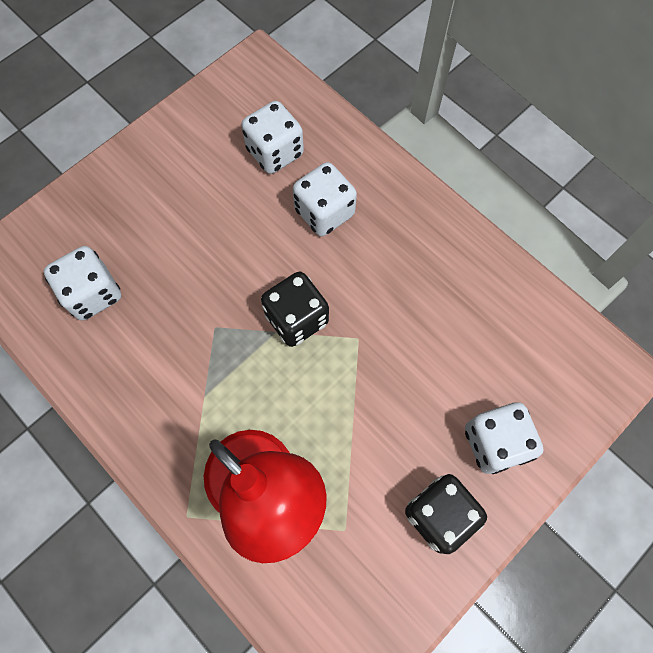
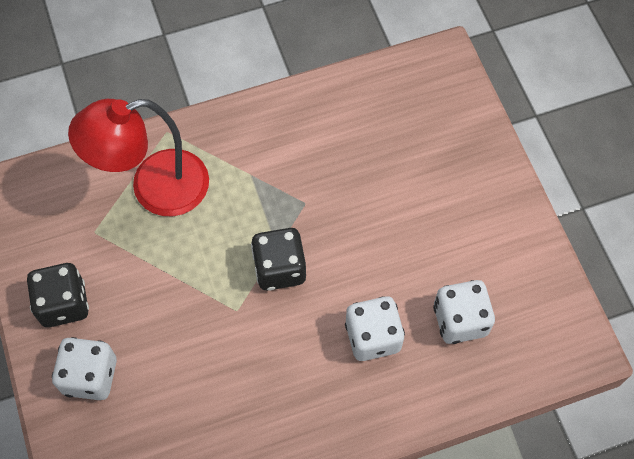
camera: 115 degrees right, 5 degrees down
(93, 294) = (380, 124): white dice -> none

